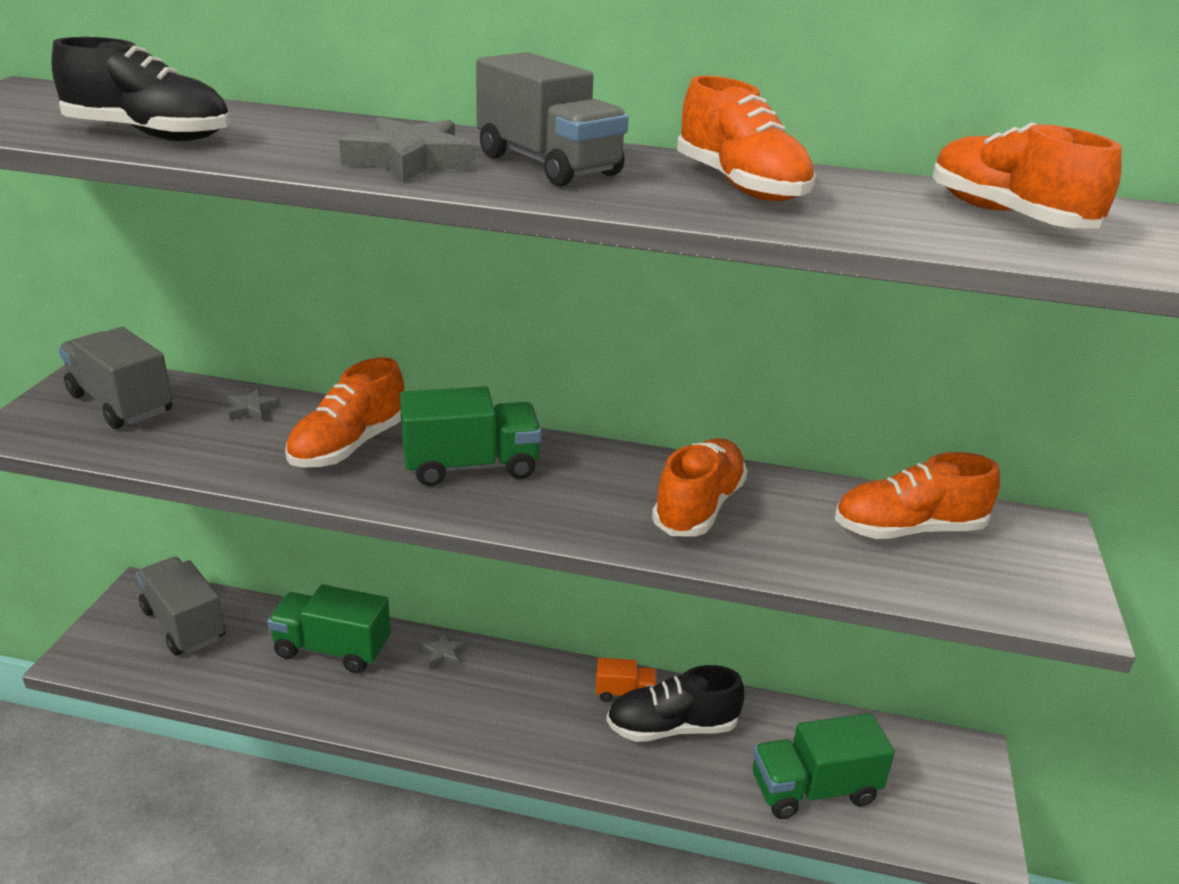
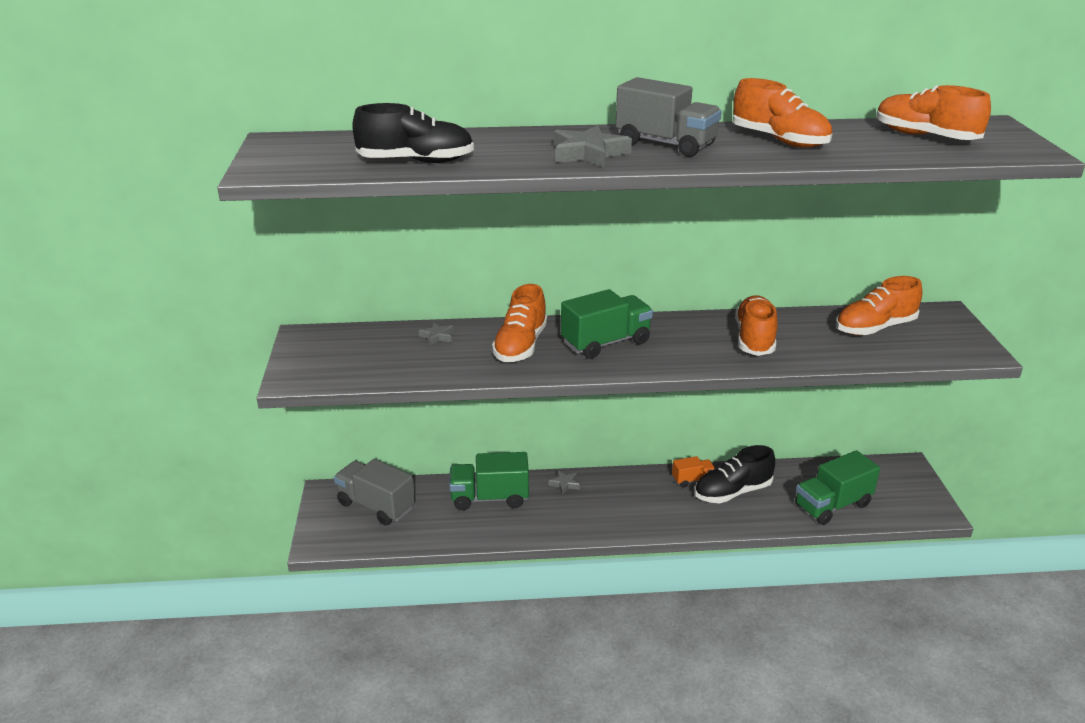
camera: 15 degrees left, 0 degrees up
(120, 404) = (346, 349): grey truck -> none

